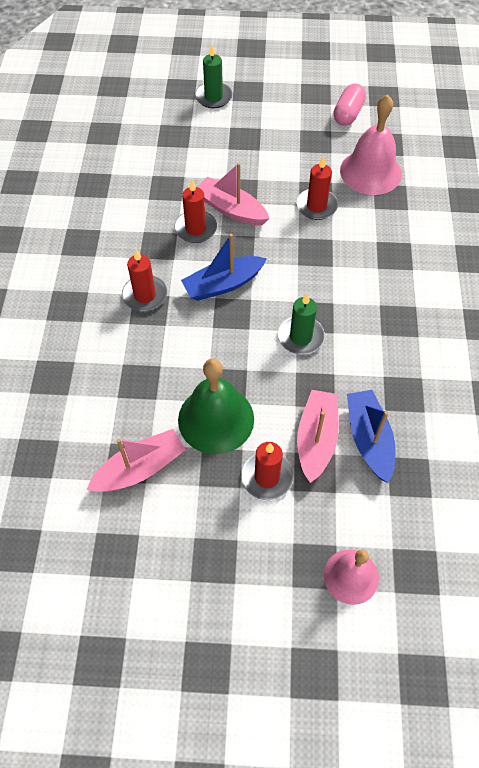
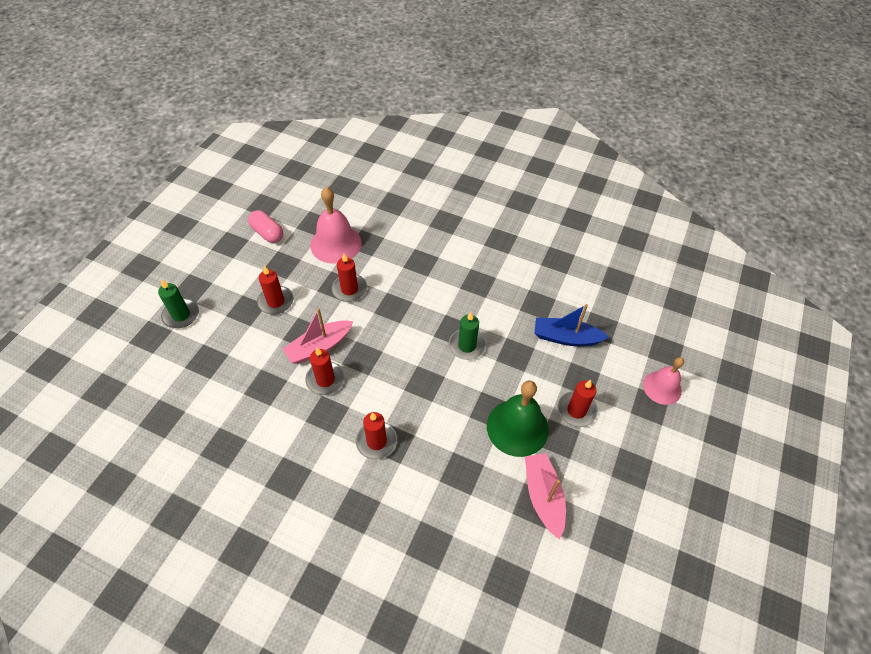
camera: 70 degrees left, 5 degrees down
(223, 284) = (394, 379): blue boat -> none
(266, 155) = (276, 302): none -> red candle
(316, 439) = (556, 368): pink boat -> none

